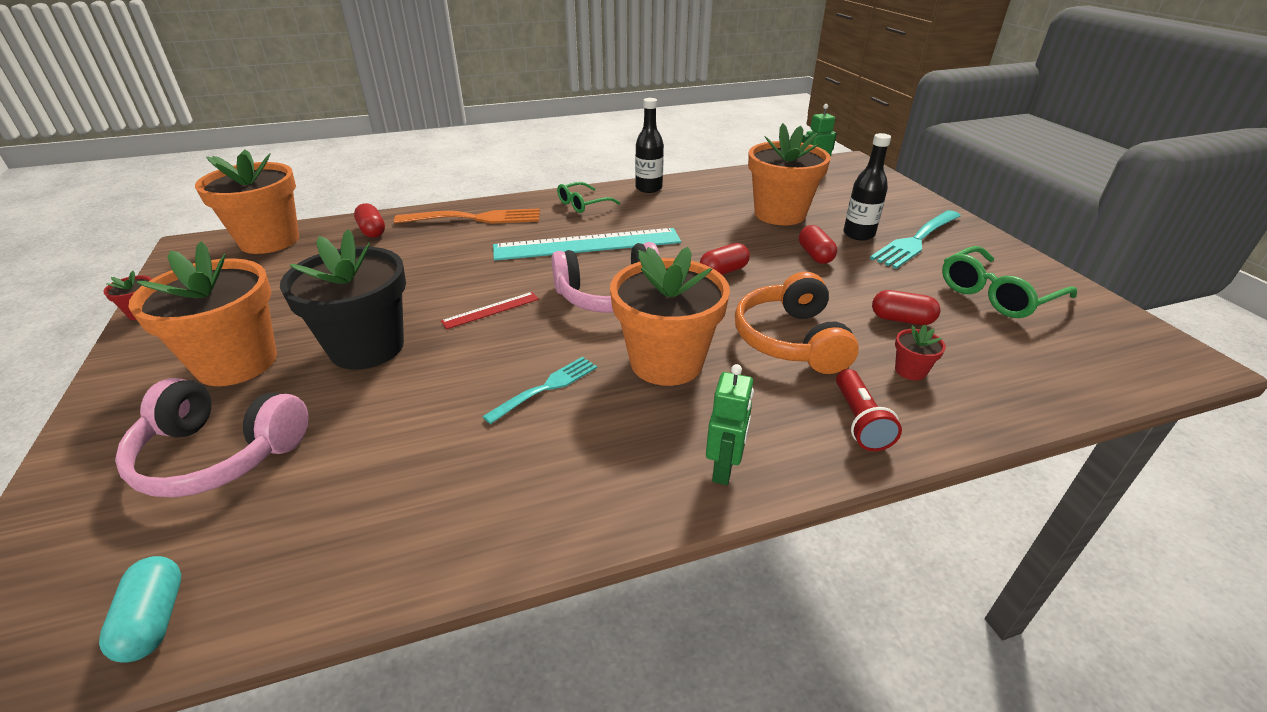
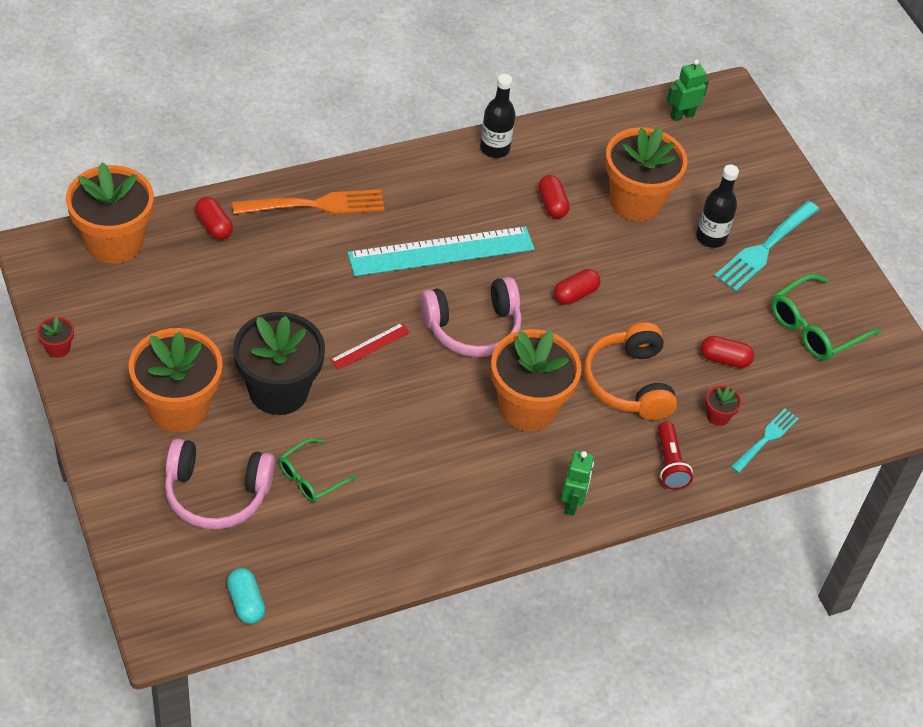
camera: 10 degrees left, 15 degrees up
(545, 388) = (436, 434): turquoise fork -> turquoise fork (765, 440)
(582, 204) = (425, 179): green glasses -> green glasses (311, 477)
(815, 255) = (663, 271): red capsule -> red capsule (552, 204)

